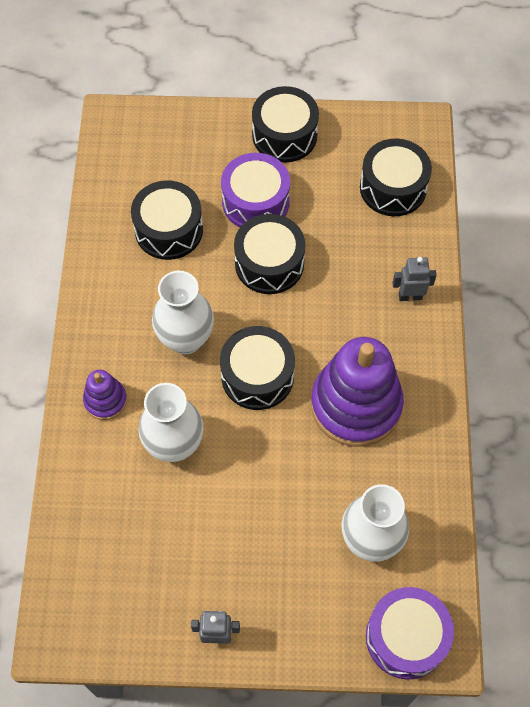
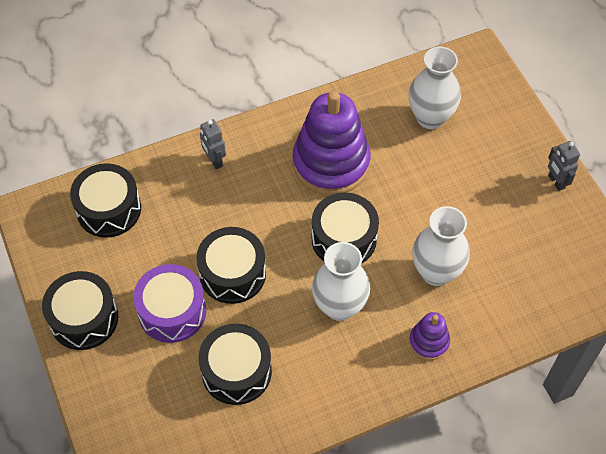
camera: 115 degrees left, 5 degrees down
(406, 637) = (483, 76): purple drum -> none

